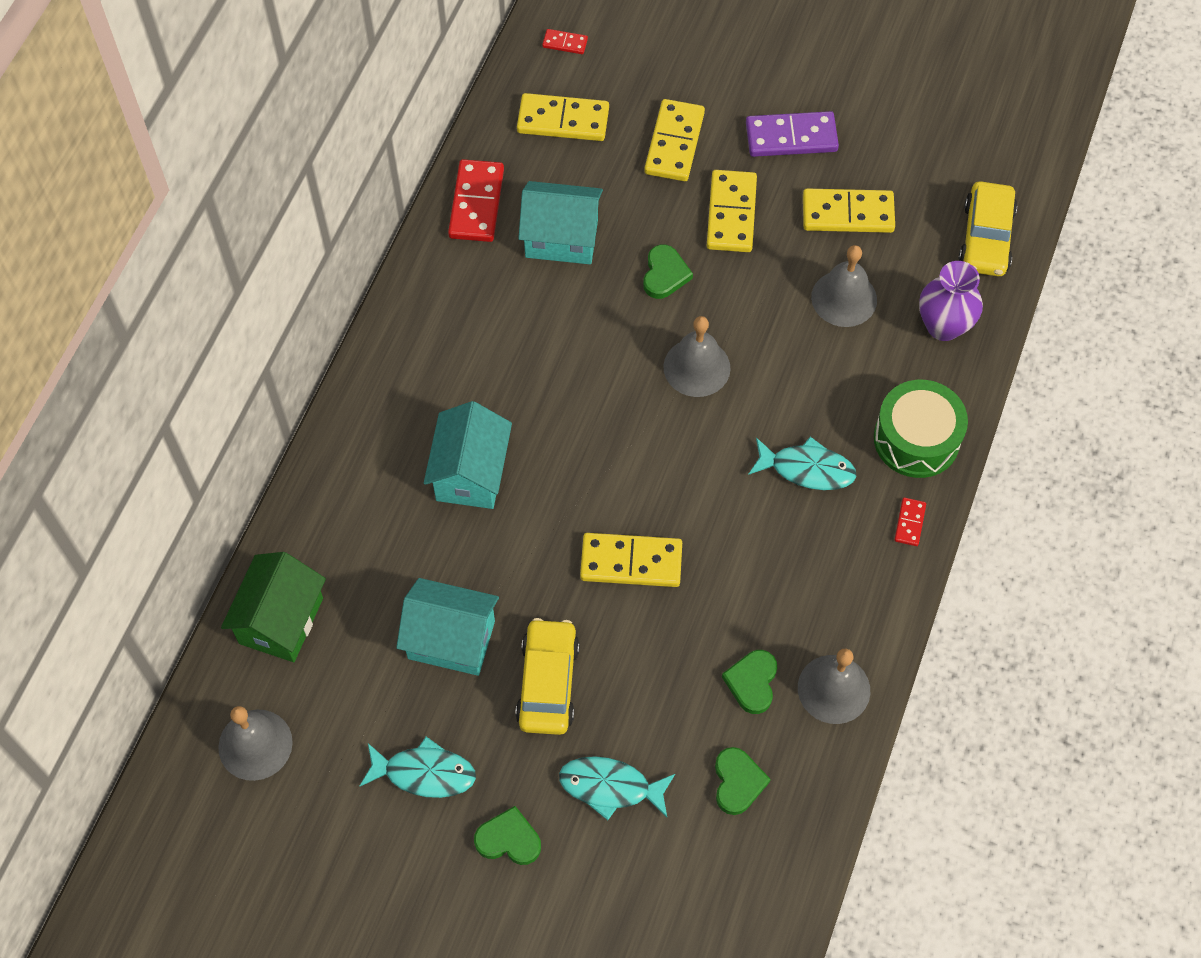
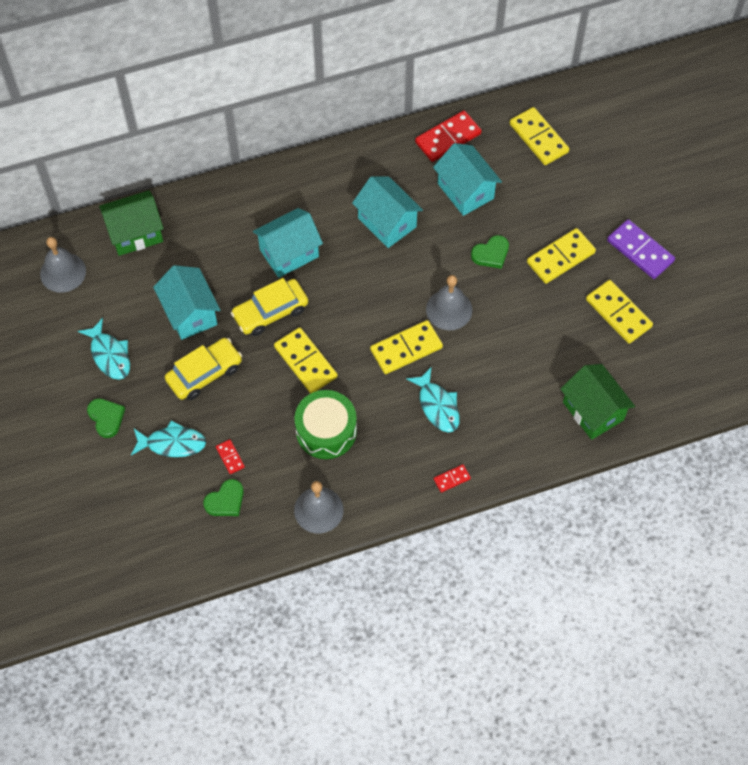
camera: 50 degrees right, 0 degrees up
(527, 344) = (387, 222): none -> turquoise house
(565, 43) = (588, 103): red domino -> red domino (230, 457)
(610, 787) = (172, 443): turquoise fish -> turquoise fish turned 120 degrees clockwise
(674, 143) = (578, 199): yellow domino -> yellow domino (406, 348)
(752, 682) = (288, 468): green heart -> none
(844, 298) = (561, 349): grey bell -> none
(916, 439) = (507, 447): green drum -> green drum (326, 431)
(943, 326) = (593, 411): purple vase -> green house
(986, 238) = (673, 393): yellow car -> yellow car (270, 312)

